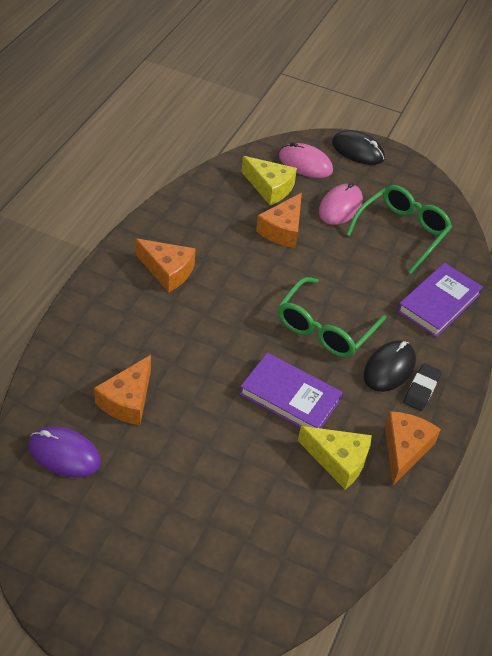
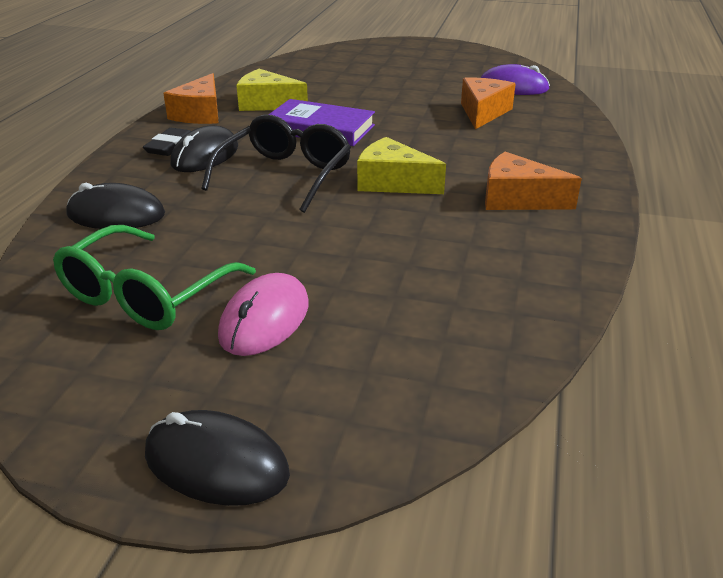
camera: 175 degrees right, 15 degrees down
(270, 187) = (415, 333): yellow cheese -> yellow cheese (392, 182)
(282, 230) = (368, 267): orange cheese -> none
(305, 163) = (351, 400): pink mouse -> none
(325, 328) = (285, 175): green glasses -> black glasses
(438, 303) = (116, 214): purple book -> black mouse

